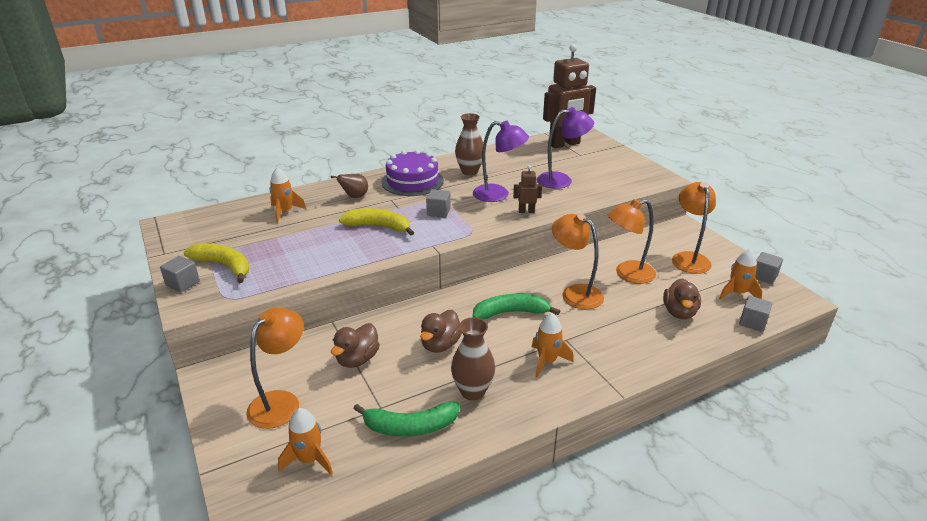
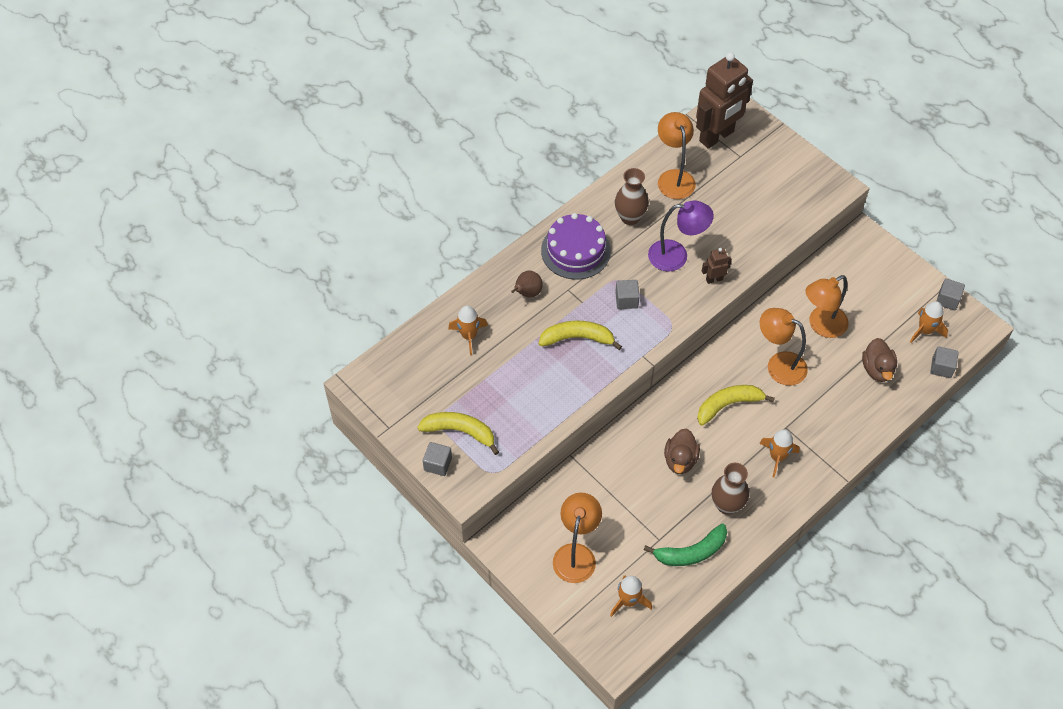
camera: 15 degrees left, 25 degrees up
(357, 359) = (616, 494): brown duck -> none
(511, 312) = (728, 405): green banana -> yellow banana
(561, 180) = (733, 213): purple lamp -> none
(688, 258) = (875, 288): orange lamp -> orange lamp (674, 178)

